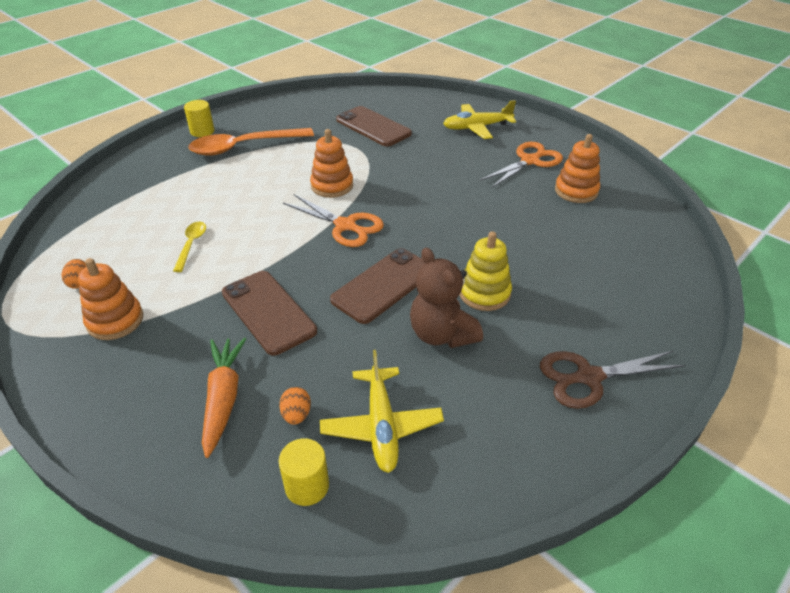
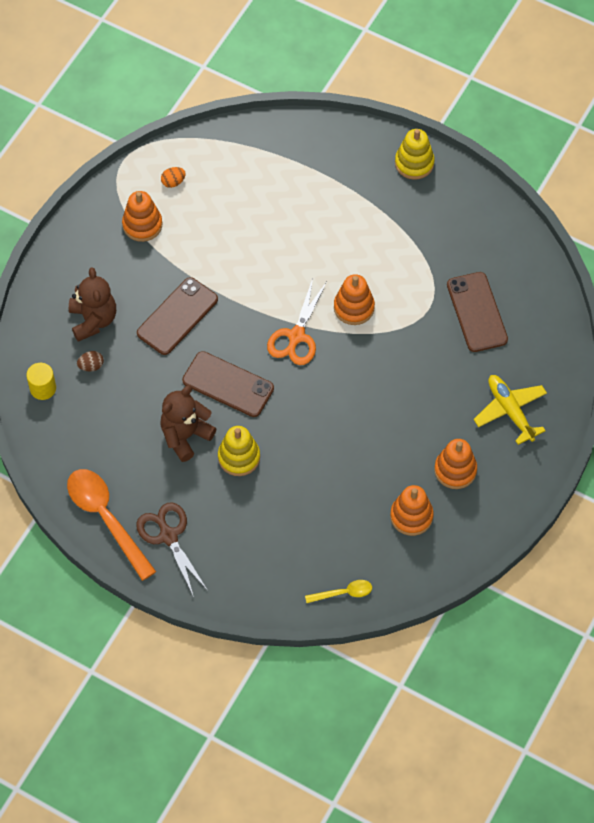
camera: 75 degrees right, 20 degrees up
(191, 245) = (237, 233): yellow spoon -> yellow spoon (343, 593)
(202, 131) = (414, 163): yellow cylinder -> yellow stacking toy
(223, 398) = (93, 320): orange carrot -> brown teddy bear
(244, 147) = (397, 211): orange spoon -> orange spoon (106, 518)
(296, 415) = (91, 366): orange egg -> brown egg
(373, 127) = (477, 312): brown phone -> brown phone turned 45 degrees counterclockwise
(381, 426) = (94, 416): yellow plane -> none
(530, 161) = (455, 470): orange scissors -> orange stacking toy

